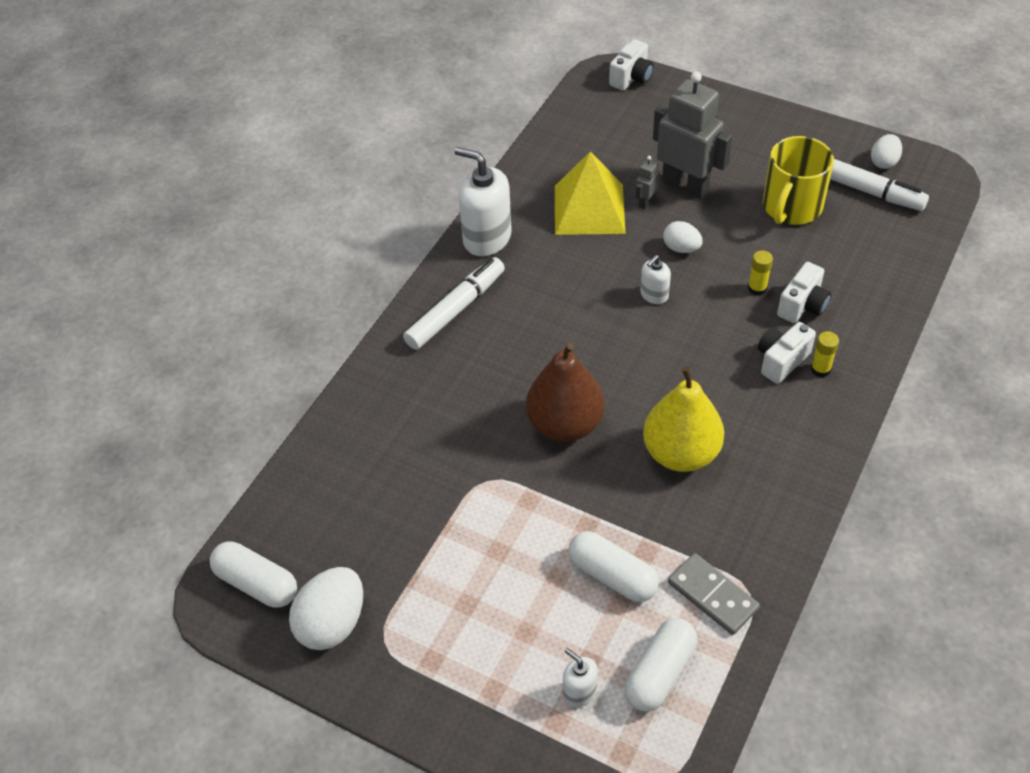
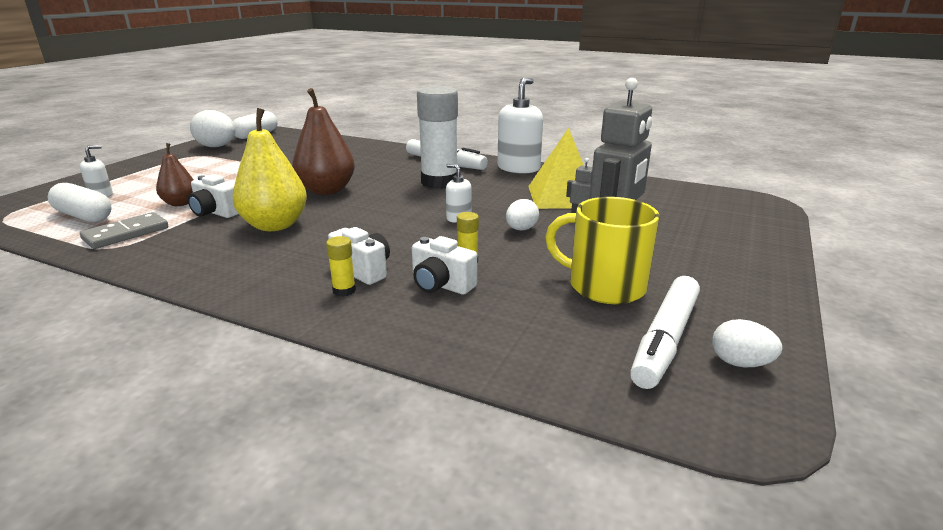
camera: 85 degrees right, 25 degrees down
(538, 314) = (439, 182): none -> white glue stick
(612, 575) = (180, 203): white capsule -> brown pear
(631, 78) = (766, 212): white camera -> white camera (215, 212)

